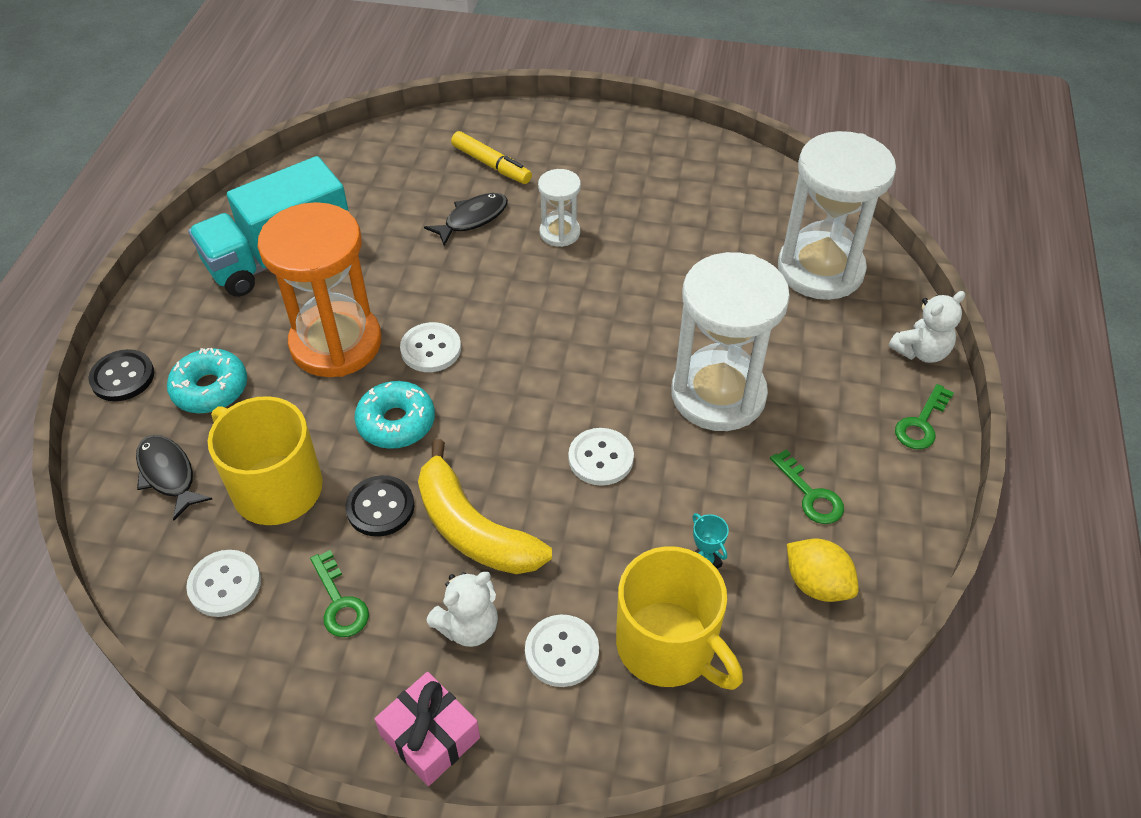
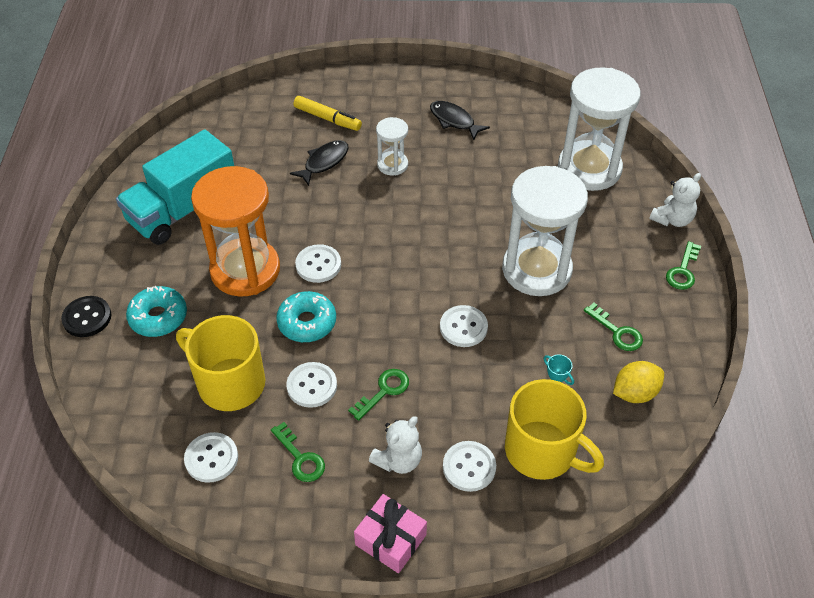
camera: 10 degrees left, 0 degrees up
(168, 474) = (145, 385): black fish -> black fish (454, 120)
(380, 507) = (312, 386): black button -> white button
(473, 529) = (384, 391): yellow banana -> green key
(817, 584) = (635, 393): yellow lemon -> yellow lemon turned 60 degrees counterclockwise

